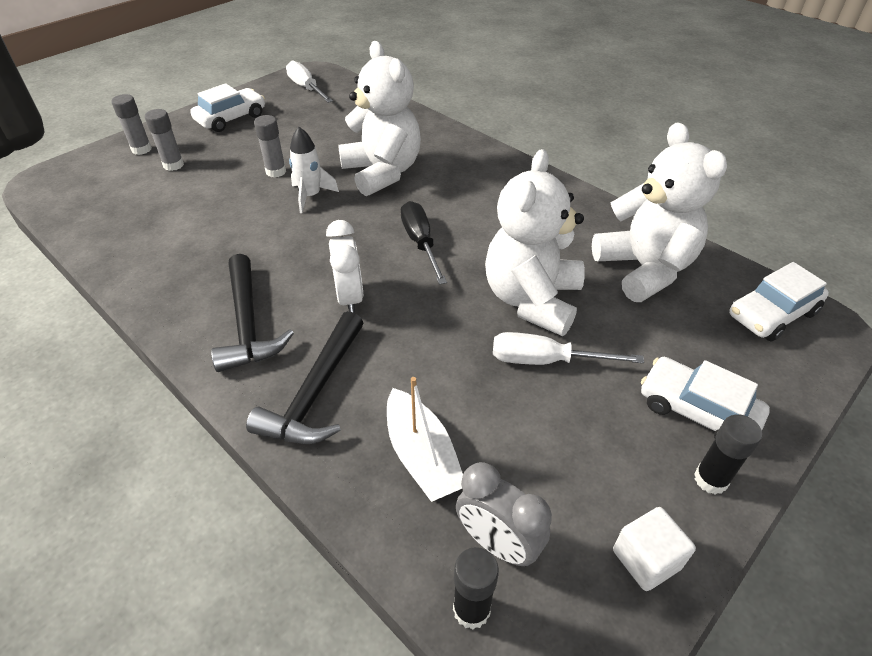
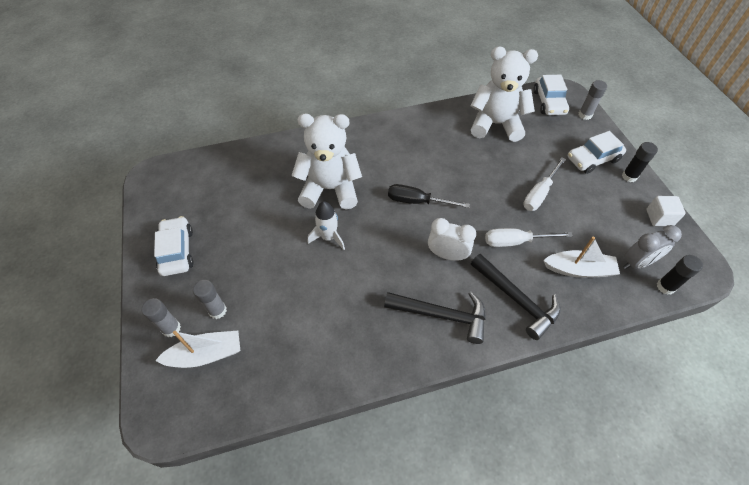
camera: 60 degrees left, 10 degrees up
(120, 178) = (206, 354): none -> white boat
(276, 171) = (282, 247): grey glue stick -> grey glue stick (585, 115)
(306, 88) = (175, 188): white screwdriver -> white screwdriver (515, 241)
(531, 300) = (494, 177): white teddy bear -> none

